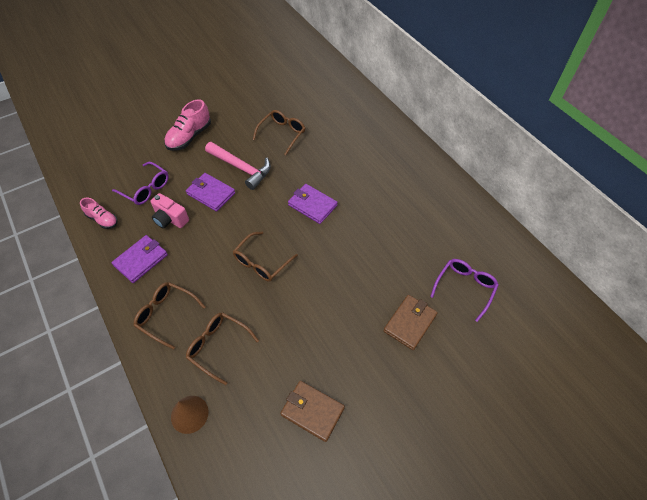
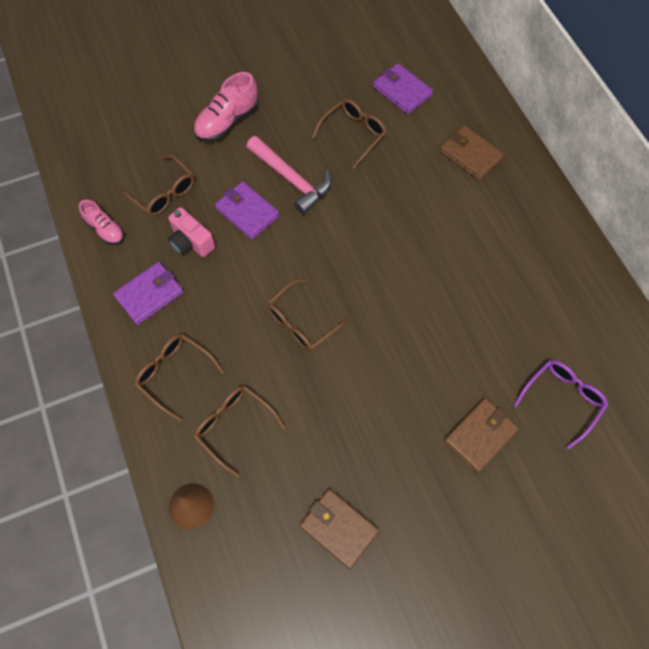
camera: 10 degrees right, 10 degrees up
(145, 188) = (163, 192): purple glasses -> brown glasses
(312, 205) = (379, 249): purple wallet -> purple wallet (402, 91)
(367, 137) = (470, 155): none -> brown wallet

